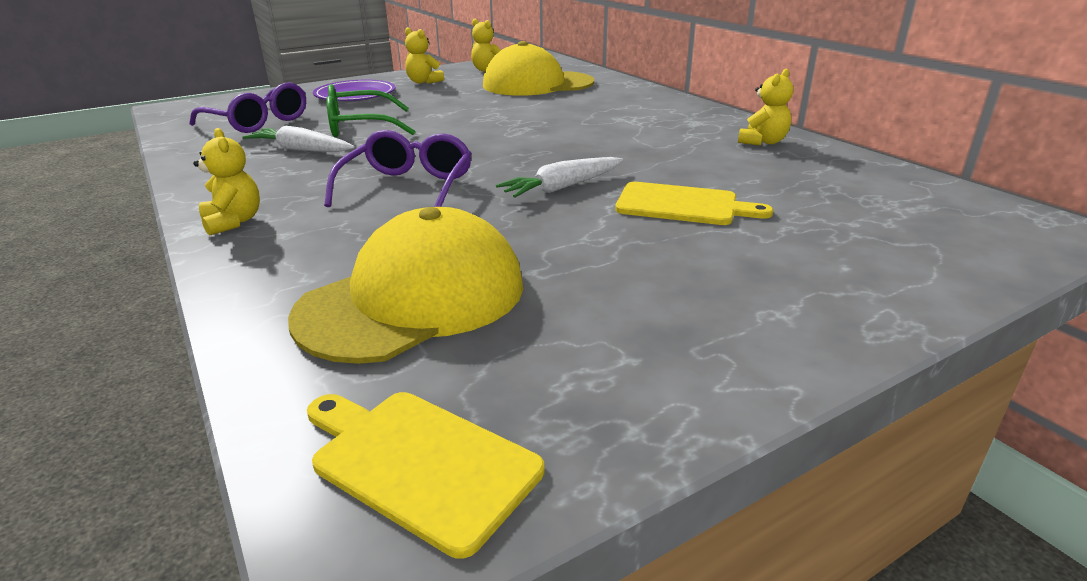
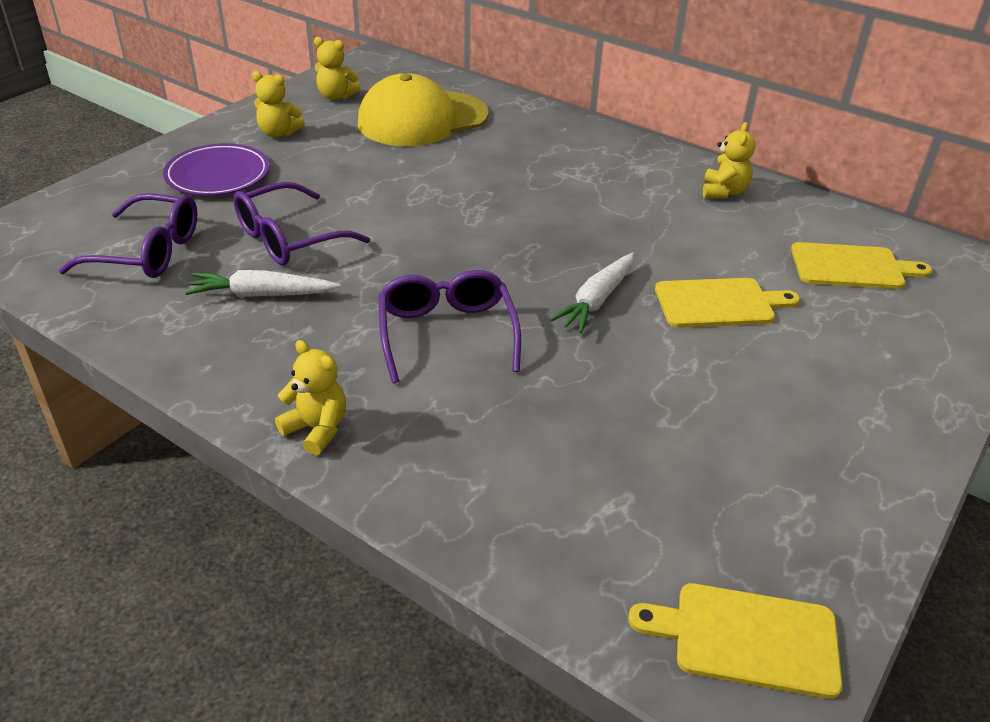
camera: 25 degrees left, 10 degrees up
(361, 127) = (290, 238): green glasses -> purple glasses
(413, 299) = (595, 483): yellow cap -> none
(859, 201) = (852, 267): none -> yellow cutting board

